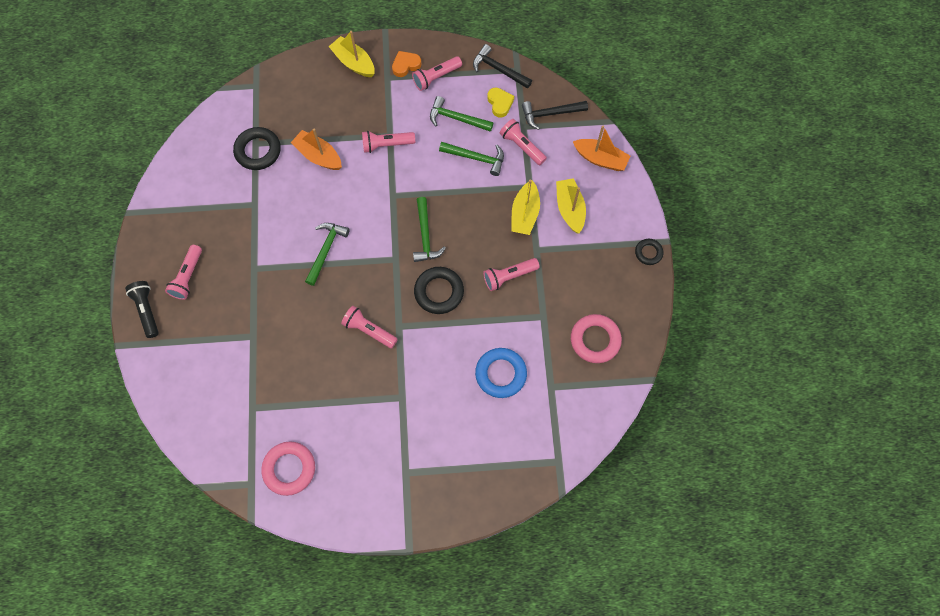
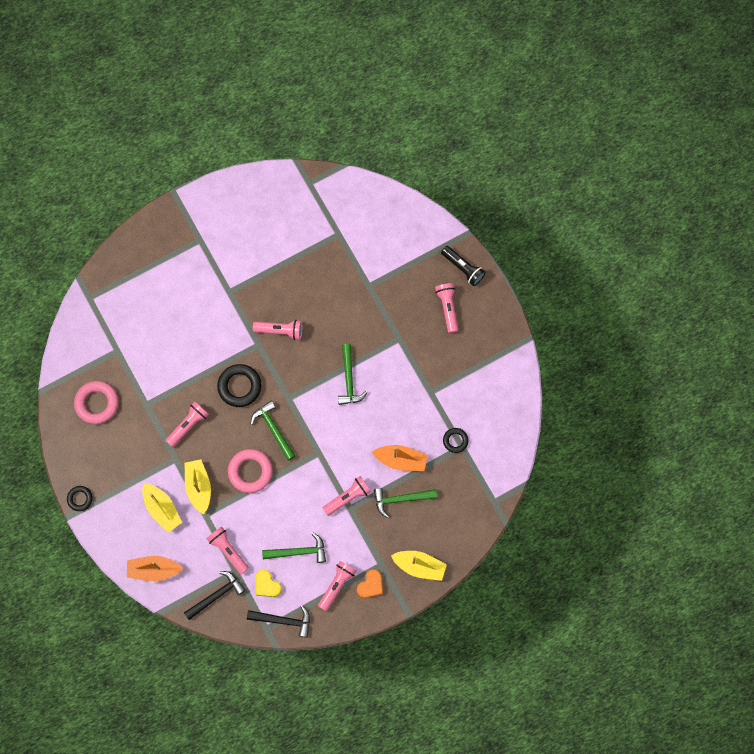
camera: 155 degrees right, 5 degrees up
(258, 151) = (455, 440): black ring -> black ring, size x0.58
(289, 469) = (287, 205): pink ring -> pink ring (250, 471)
(476, 158) = (263, 520): green hammer -> green hammer (401, 499)
(501, 374) = (160, 343): blue ring -> none
(522, 146) = (228, 550): pink flashlight -> pink flashlight turned 150 degrees counterclockwise

